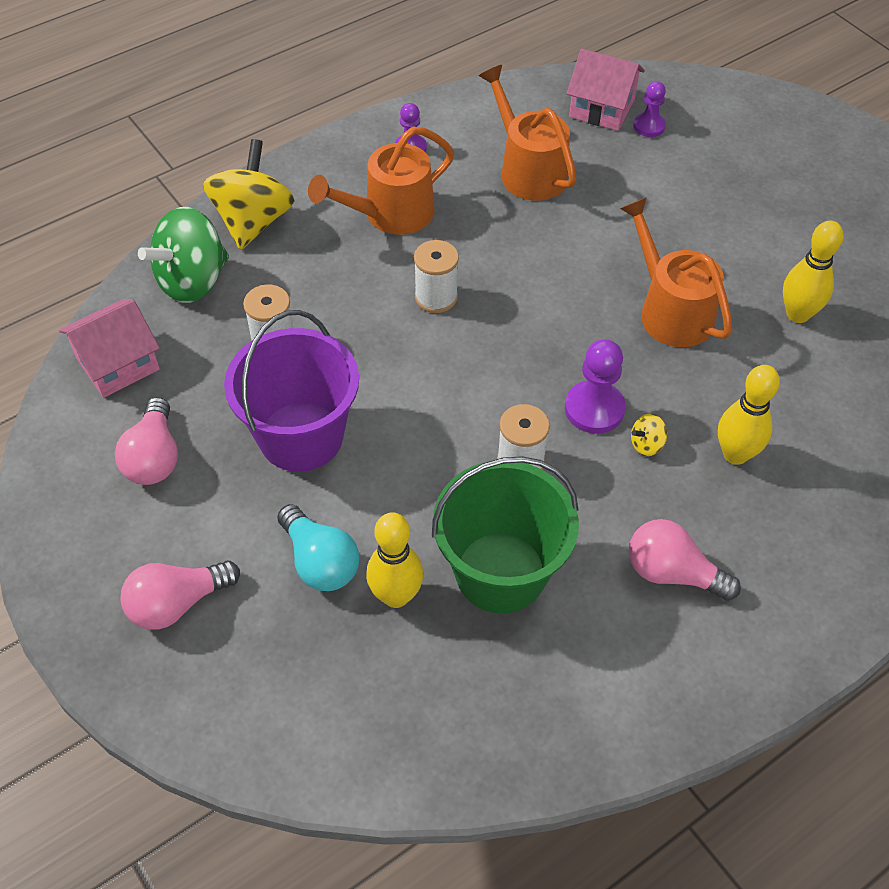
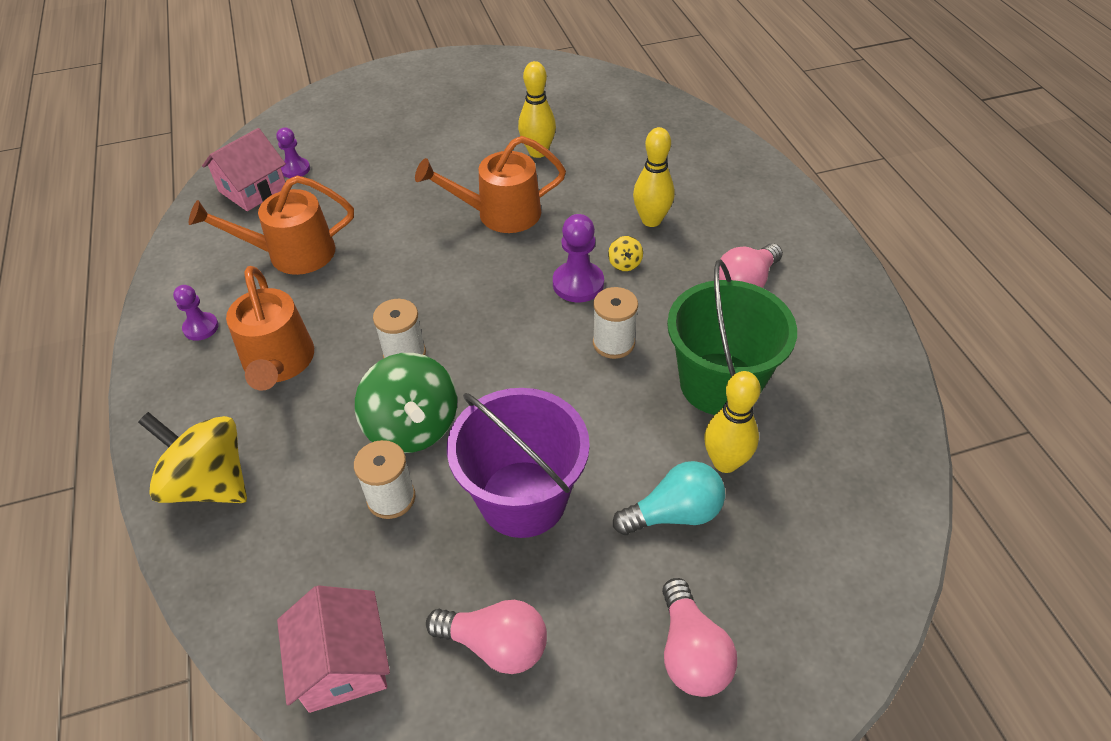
camera: 70 degrees left, 5 degrees down
(193, 281) = (261, 560): green spinning top -> green spinning top (412, 427)

